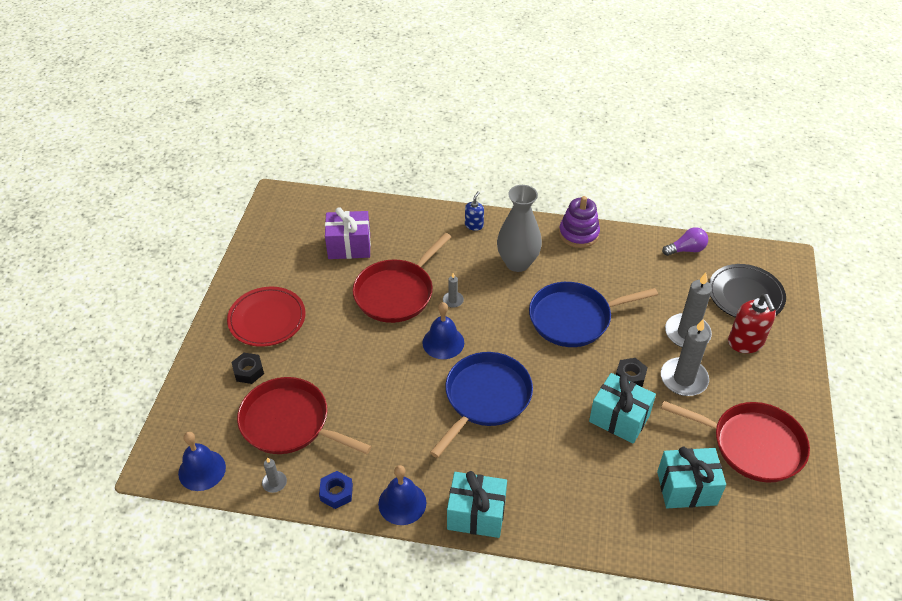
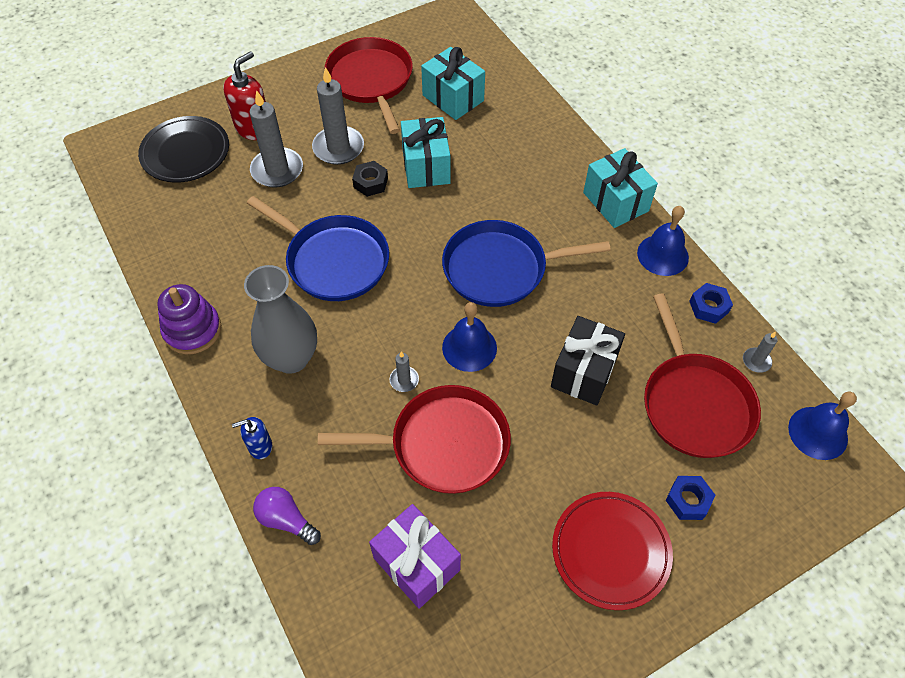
camera: 130 degrees left, 10 degrees up
(248, 371) = (688, 500): black nut -> blue nut
(368, 385) = (584, 372): none -> black gift
(686, 250) = (147, 224): purple light bulb -> purple light bulb (286, 520)

